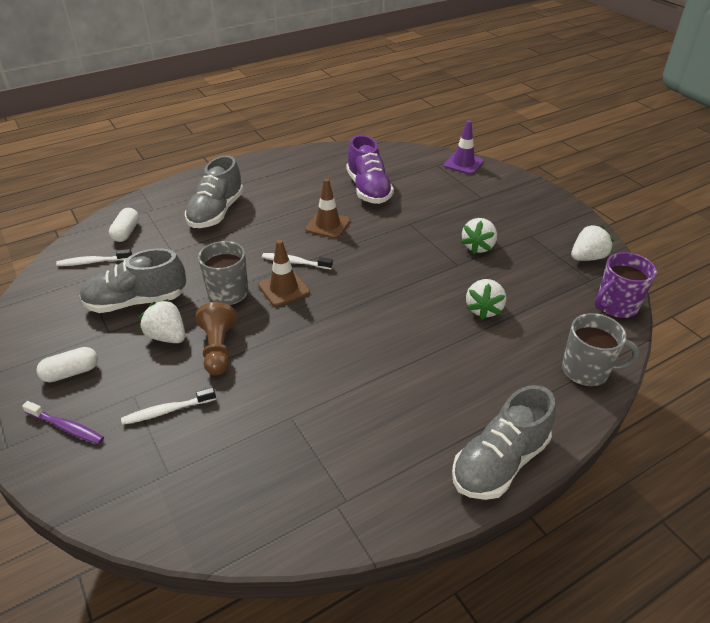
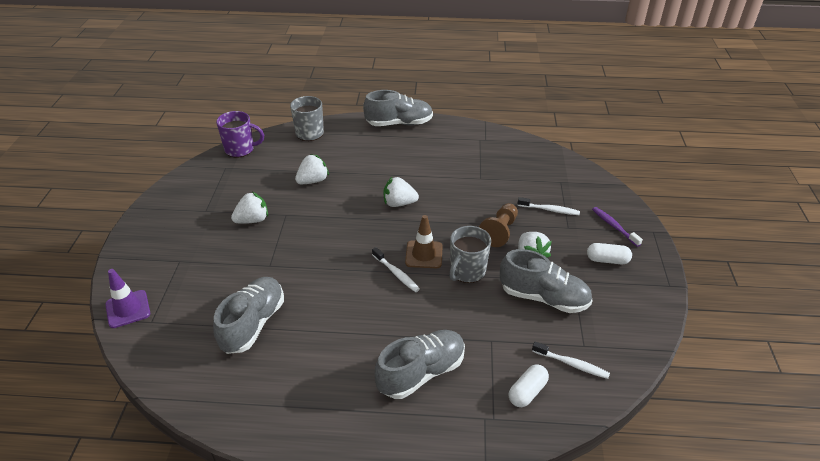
camera: 145 degrees left, 0 degrees up
(328, 225) = (335, 298): brown traffic cone -> none
(368, 189) = (253, 324): purple shoe -> grey shoe
(587, 257) = (201, 179): white strawberry -> white strawberry (399, 203)

